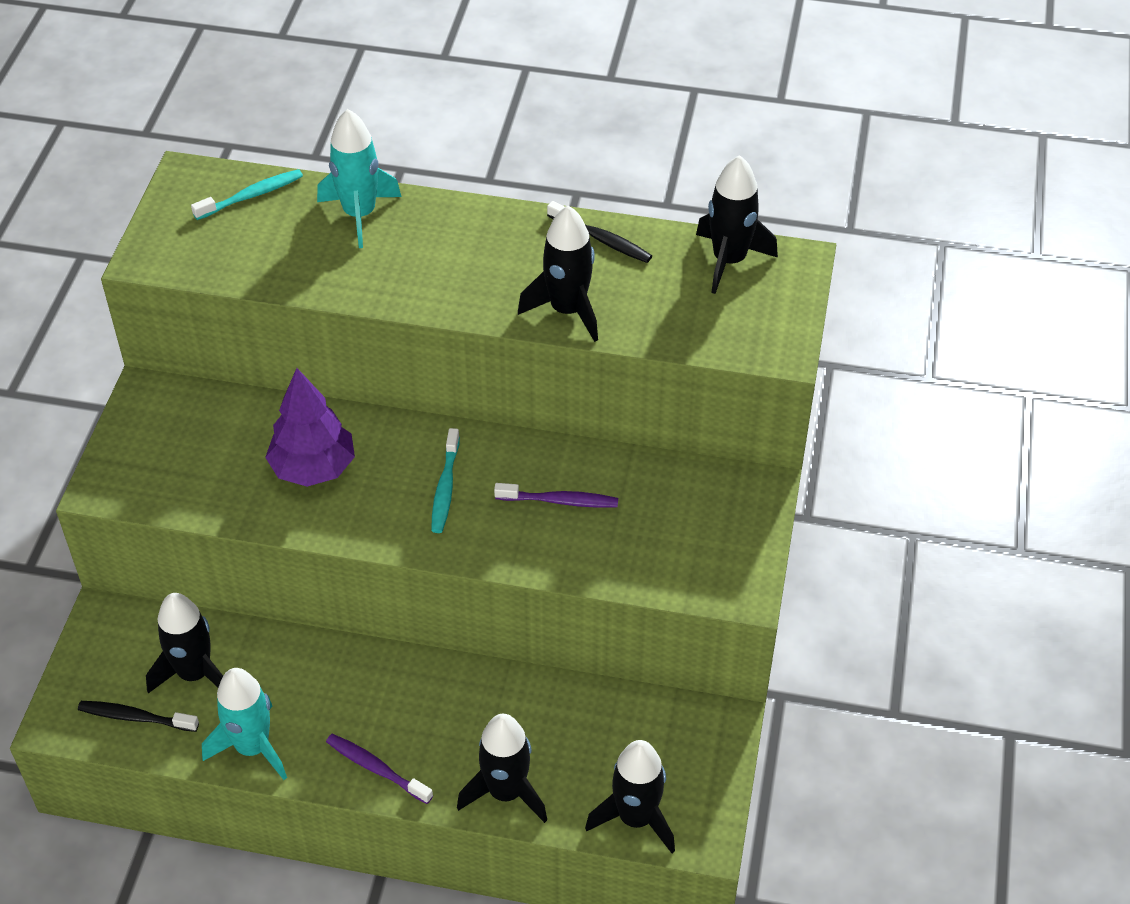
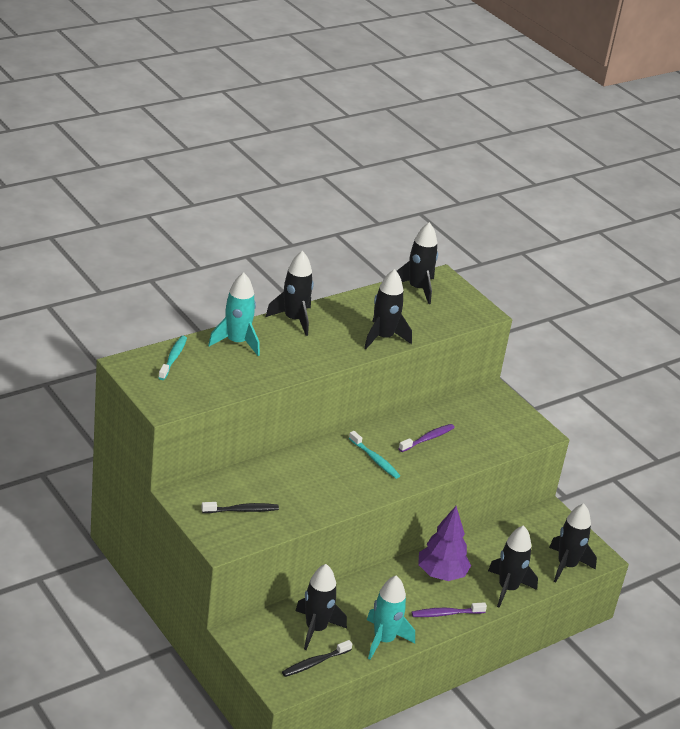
camera: 50 degrees left, 15 degrees down
(313, 468) = (307, 483): purple tree -> purple tree (441, 574)
(481, 219) = (294, 319): none -> black rocket
(601, 239) = (356, 304): black toothbrush -> black toothbrush (242, 510)

